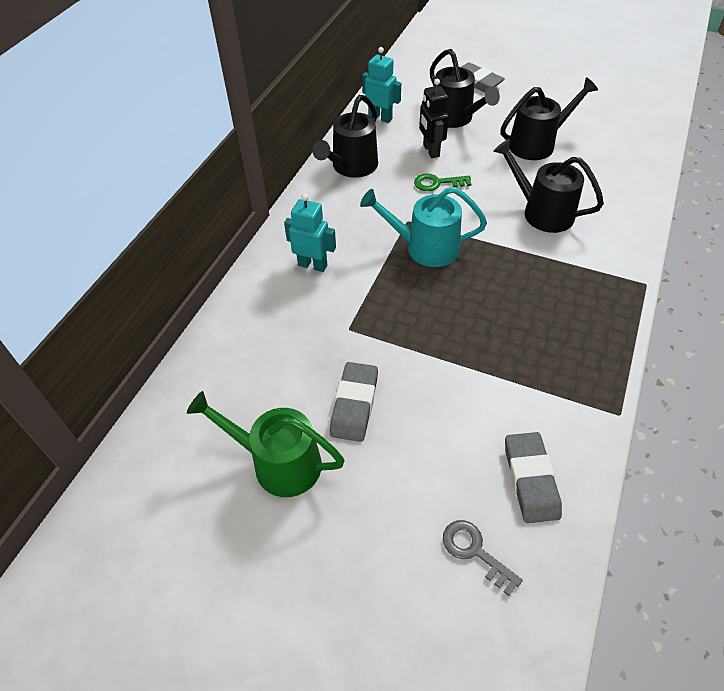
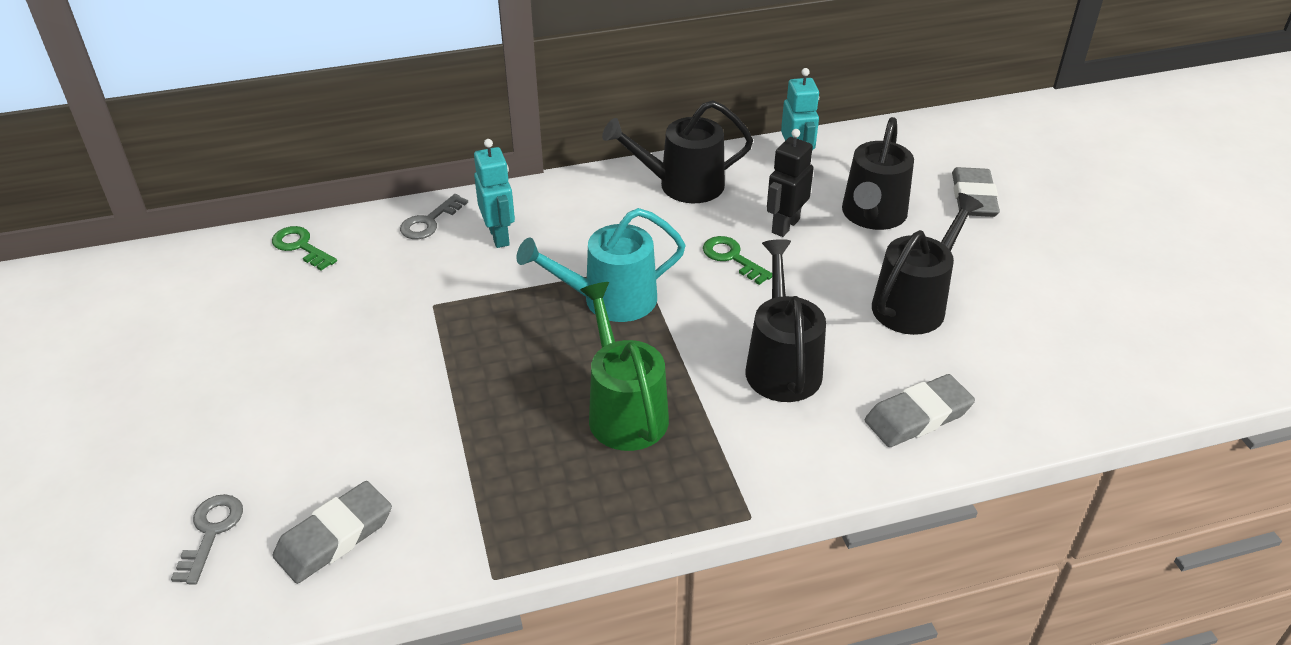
camera: 50 degrees right, 10 degrees down
(209, 370) = (301, 247): none -> green key
(259, 290) = (429, 222): none -> grey key
(278, 463) = (225, 345): green watering can -> green watering can (624, 411)
(354, 404) = (334, 358): grey eraser -> grey eraser (918, 416)
(425, 248) = (610, 300): turquoise watering can -> turquoise watering can turned 75 degrees counterclockwise
(537, 144) = (914, 303): black watering can -> black watering can turned 75 degrees counterclockwise

